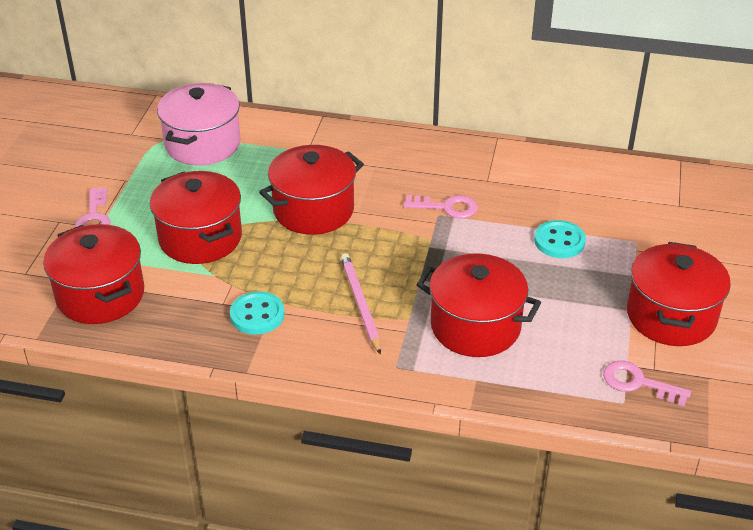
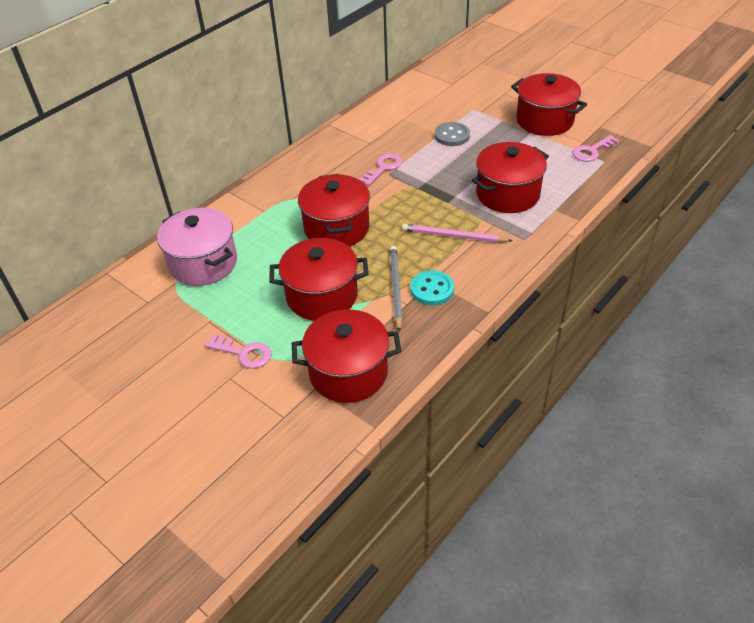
camera: 60 degrees left, 5 degrees up
(243, 286) = (395, 288): none -> grey pencil
(559, 241) = (452, 136): turquoise button -> grey button

